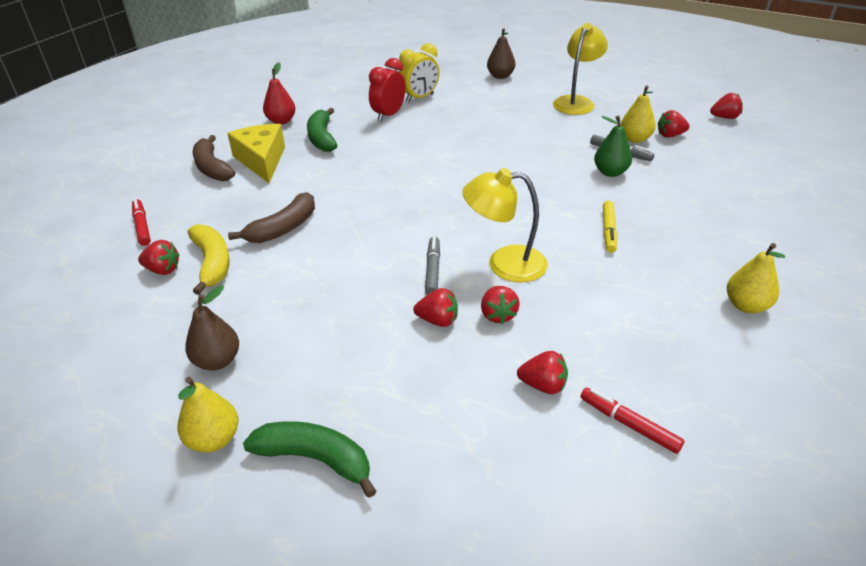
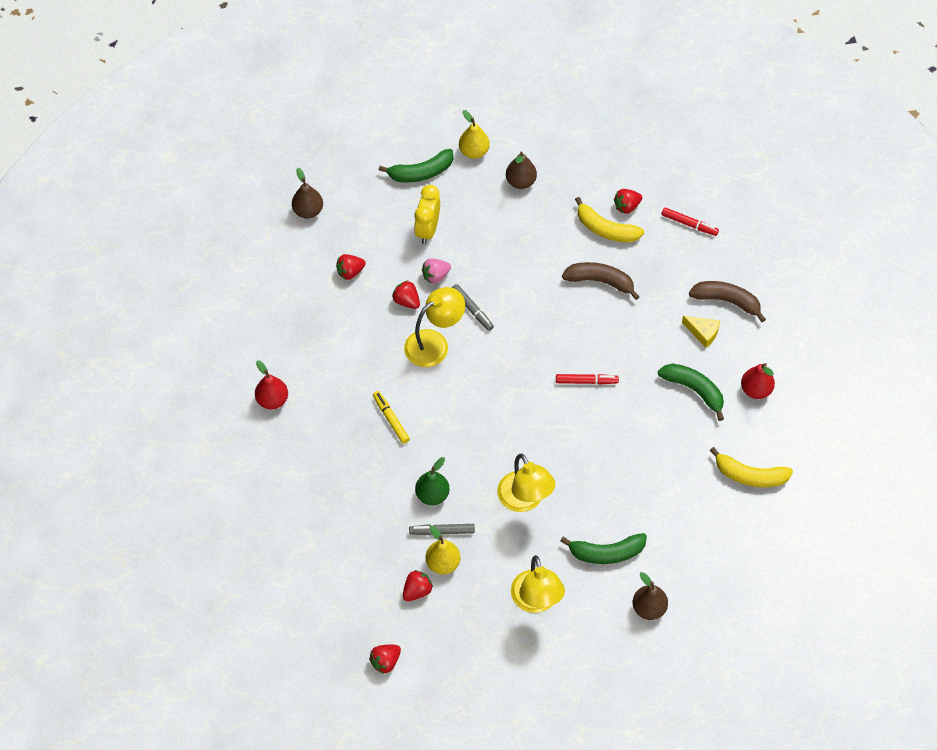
camera: 140 degrees right, 20 degrees up
(262, 160) = (703, 333): yellow cheese -> yellow cheese, size x0.55
(283, 228) = (600, 281): brown banana -> brown banana turned 105 degrees clockwise
(353, 93) = (750, 475): none -> yellow banana
(388, 115) = (679, 460): red clock -> none
(419, 98) = (683, 509): yellow clock -> yellow clock (427, 230)
(438, 320) = (435, 276): red strawberry -> pink strawberry
(499, 101) = (606, 553): none -> green banana
(531, 141) = (525, 500): none -> yellow lamp
(542, 516) = (308, 211): none -> brown pear
(629, 424) = (296, 277): red marker -> red marker (586, 381)
(746, 305) = (272, 400): yellow pear -> red pear

